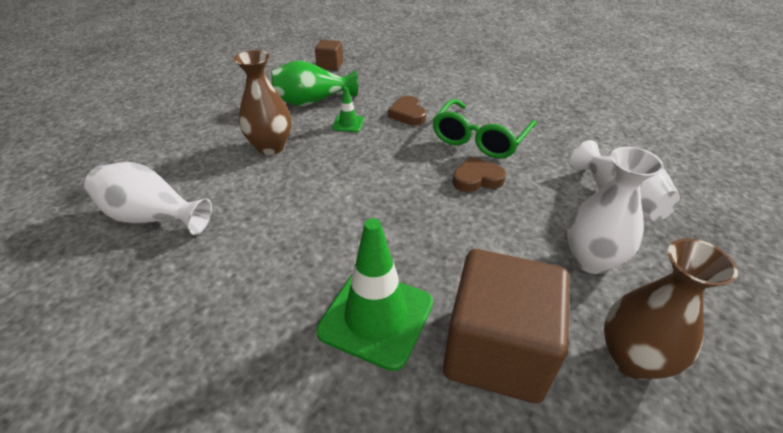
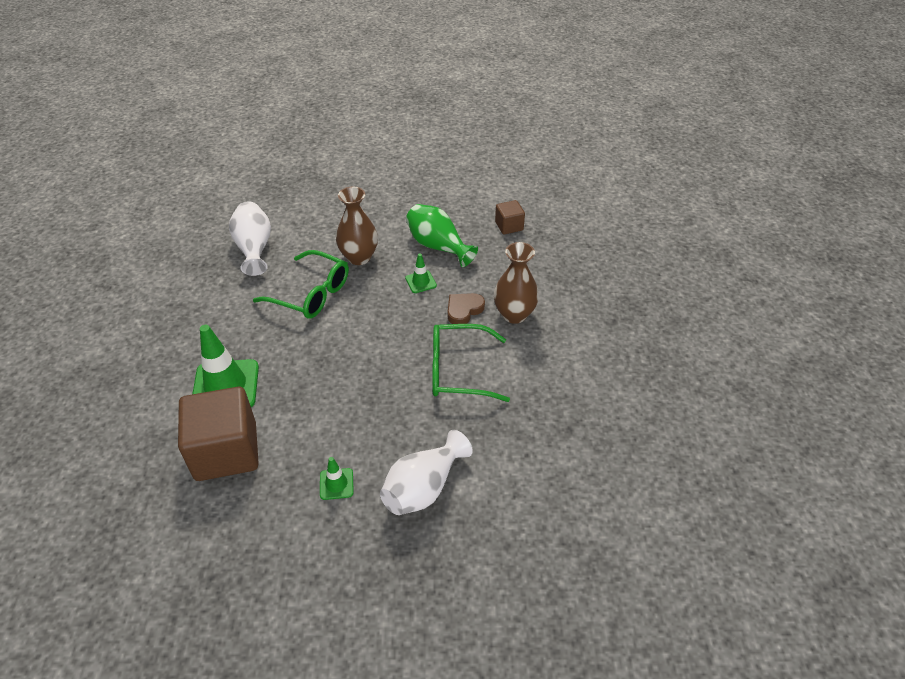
camera: 60 degrees right, 5 degrees up
(288, 194) = (311, 294): none -> green glasses
(477, 179) = (396, 388): brown heart -> none
(591, 260) = (336, 484): white vase -> green traffic cone
(632, 359) = (250, 523): brown vase -> brown vase (514, 314)

